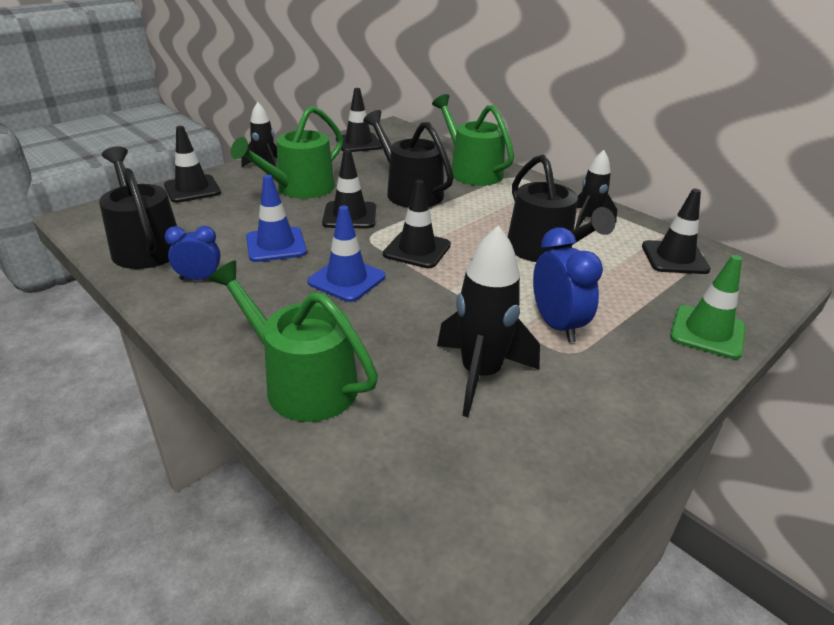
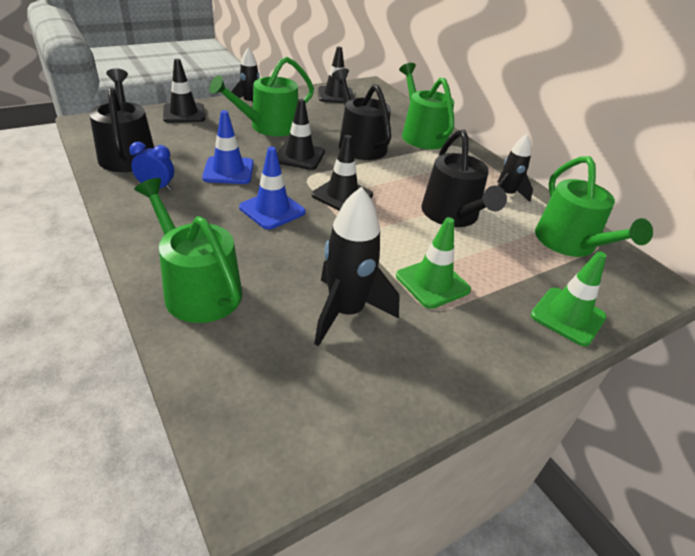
camera: 10 degrees right, 5 degrees up
(557, 325) = (432, 283): blue clock -> green traffic cone
(674, 258) = (569, 243): black traffic cone -> green watering can

